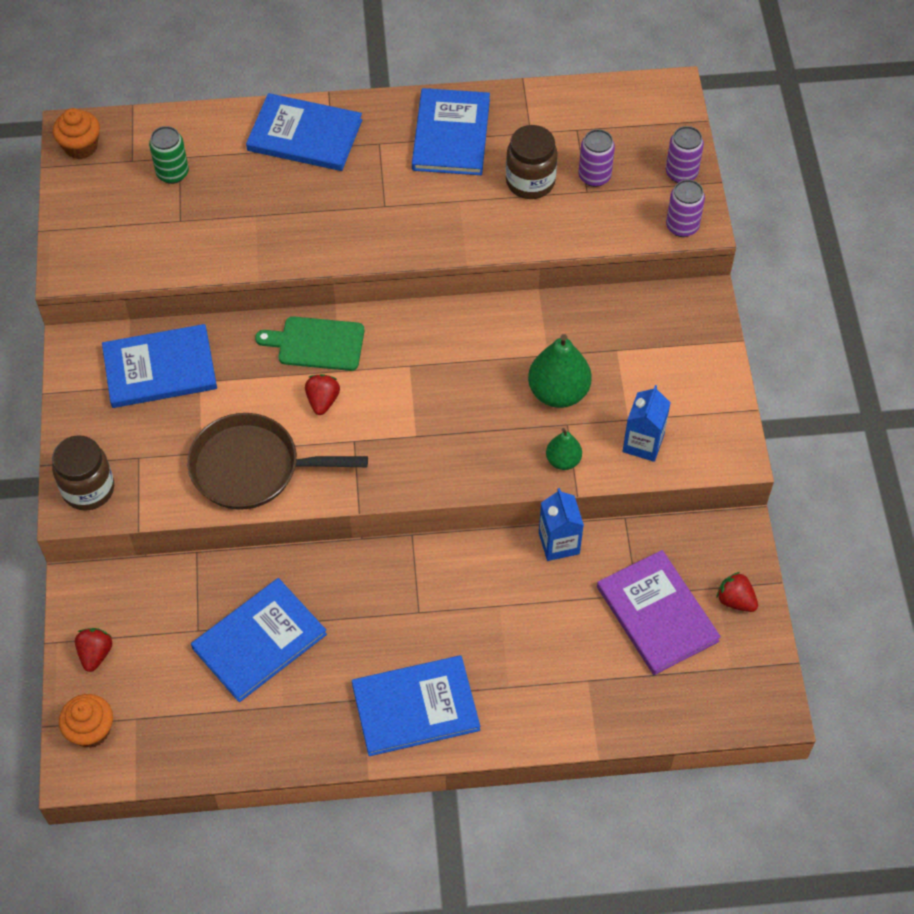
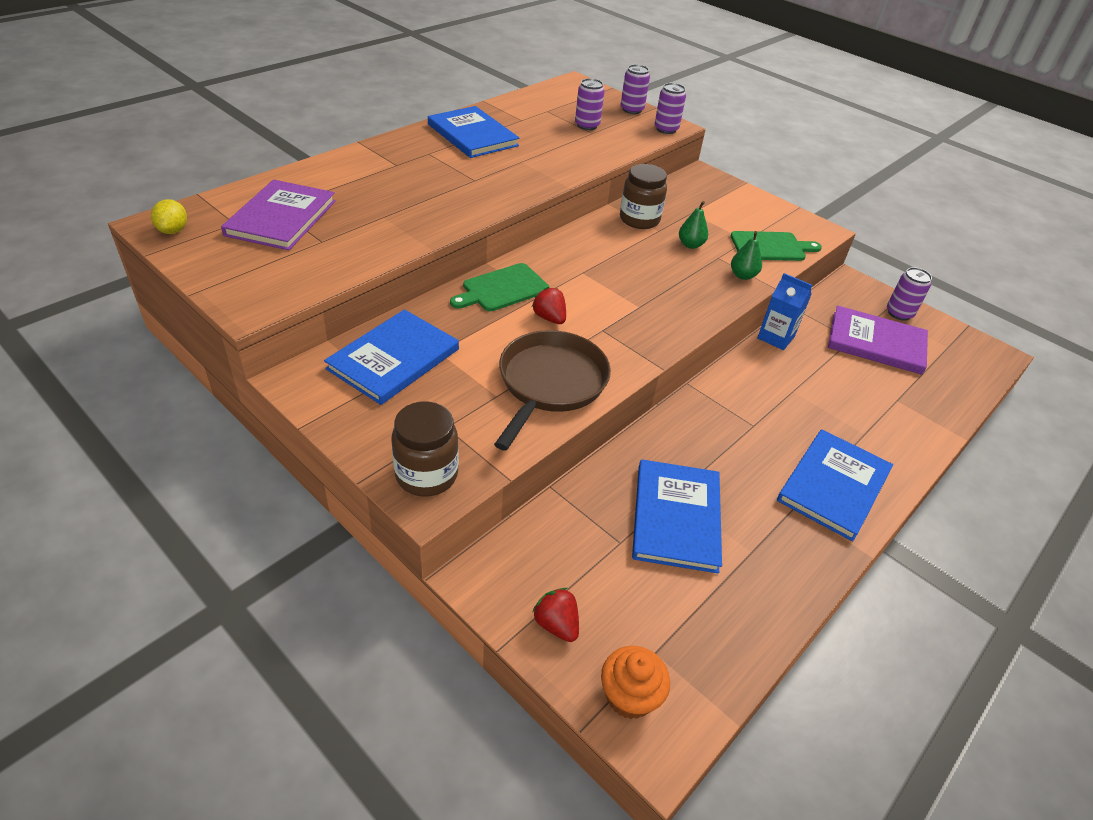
camera: 45 degrees left, 15 degrees down
(81, 146) = (173, 230): orange cupcake -> yellow lemon
(172, 173) = (281, 218): green can -> purple book
(252, 468) = (550, 384): brown pan -> brown pan turned 150 degrees clockwise
(305, 135) = (367, 166): blue book -> none
(530, 182) = (553, 139): brown jar -> brown jar (639, 220)
(558, 392) = (690, 245): green pear -> green pear, size x0.56
(643, 443) = (770, 247): blue carton -> green cutting board
(735, 600) = (899, 313): red strawberry -> purple can

